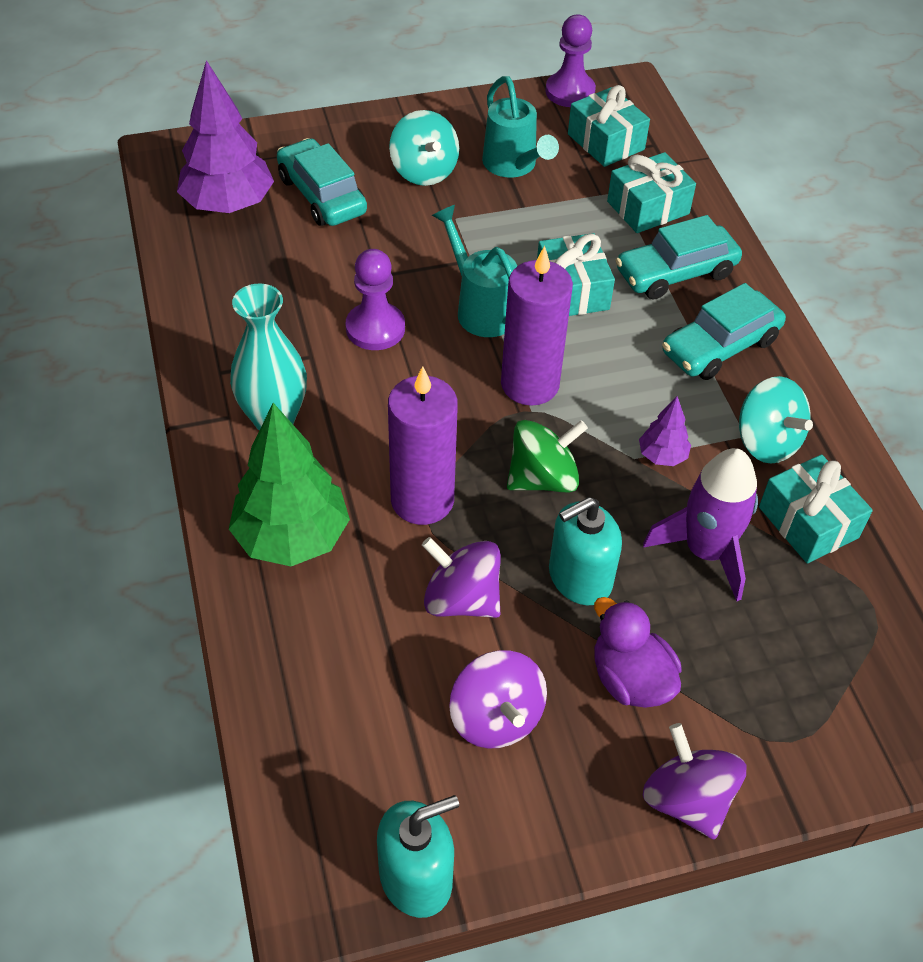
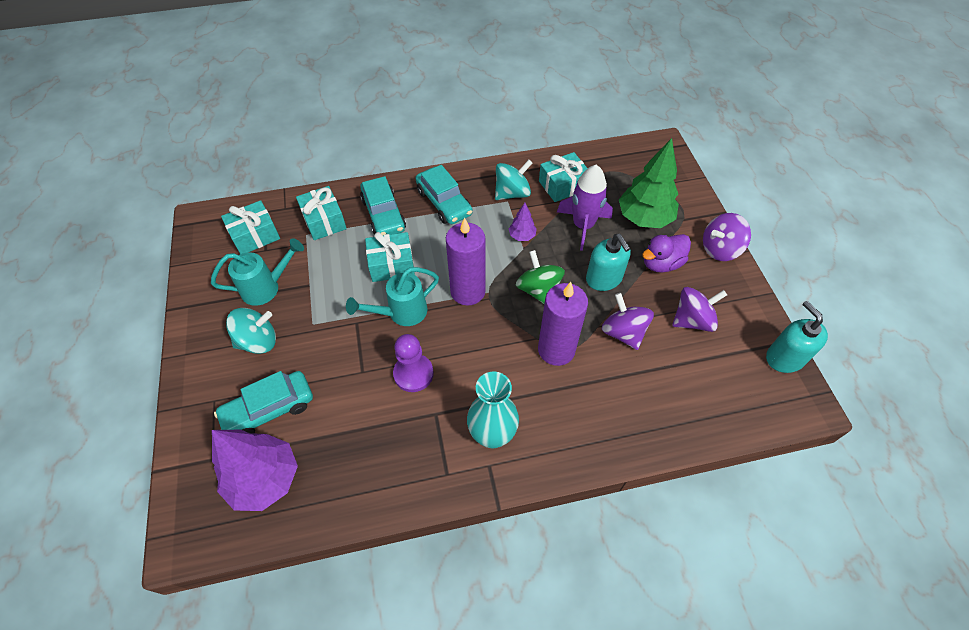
camera: 85 degrees left, 5 degrees up
(292, 537) = (588, 421): green tree -> green tree (644, 218)
(461, 599) = (623, 332): purple spinning top -> purple spinning top turned 120 degrees clockwise
(570, 92) = (195, 250): purple pawn -> none

